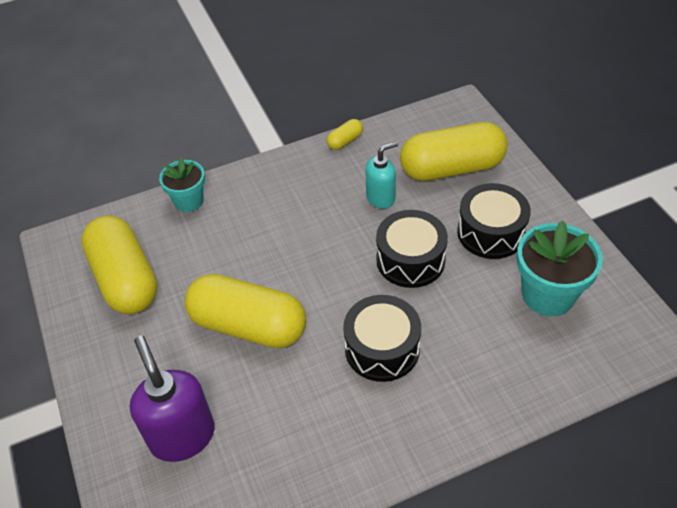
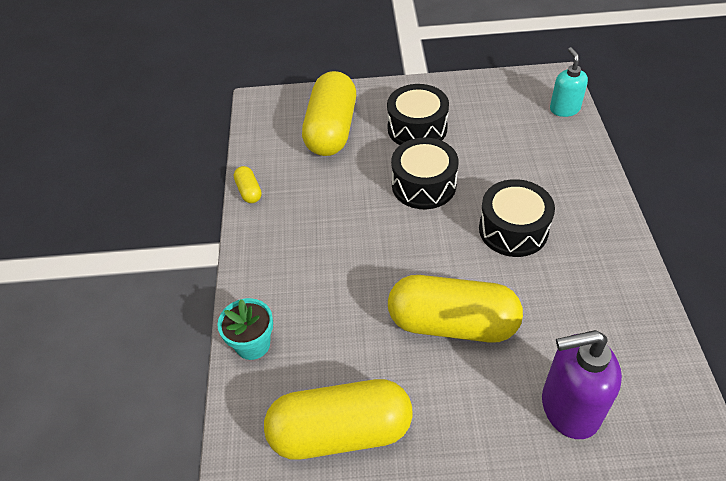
camera: 70 degrees left, 0 degrees up
(248, 326) = (452, 323): yellow capsule -> yellow capsule turned 60 degrees clockwise
(381, 198) = (340, 185): turquoise soap dispenser -> turquoise soap dispenser (564, 109)
(548, 295) = (494, 117): turquoise flower pot -> none

